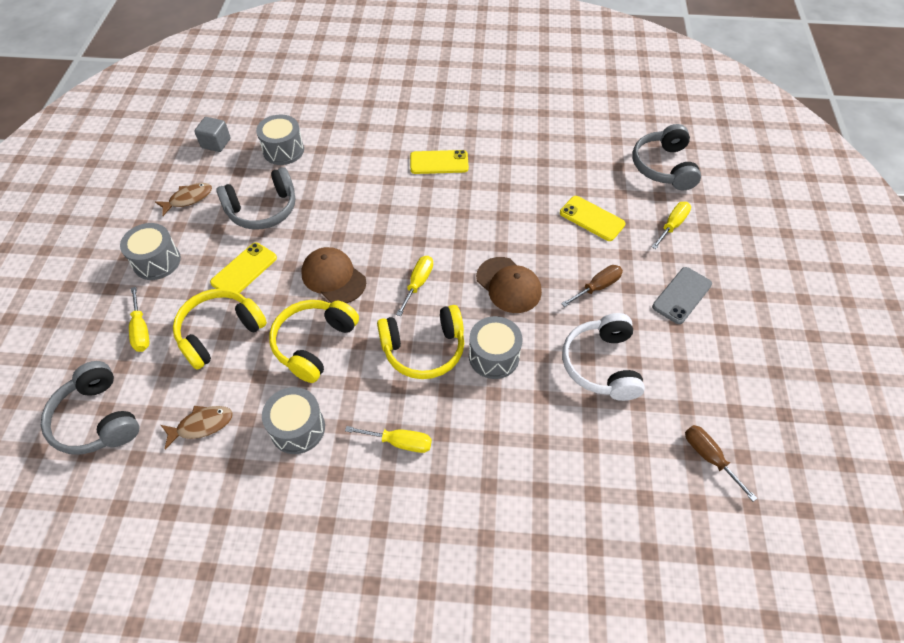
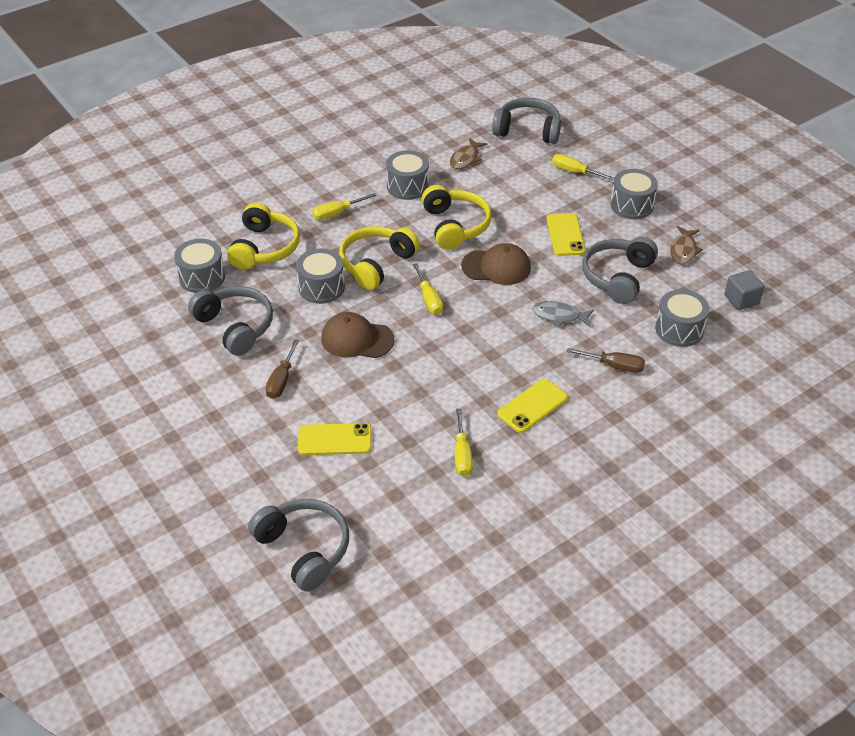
camera: 140 degrees right, 10 degrees down
(220, 332) = (524, 197): yellow headphones -> yellow headphones (264, 248)
(343, 208) = (559, 316): none -> grey fish
(597, 449) = (202, 277): none -> grey drum
(601, 364) = (235, 327): white headphones -> grey headphones
(672, 225) = (251, 481): yellow screwdriver -> yellow screwdriver (462, 455)
(682, 295) = (201, 416): grey phone -> none
(709, 457) = (118, 314): brown screwdriver -> brown screwdriver (614, 366)

